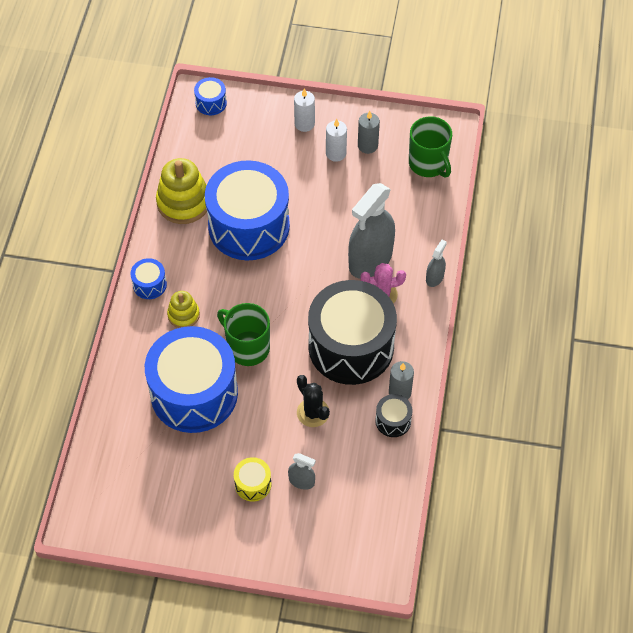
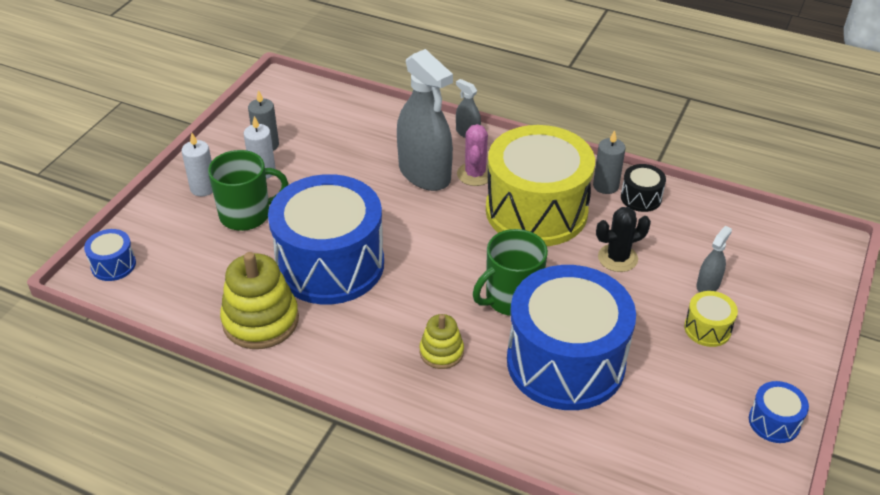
camera: 75 degrees left, 15 degrees down
(149, 284) = (379, 380): blue drum -> blue drum (774, 422)
(351, 346) = (536, 211): black drum -> yellow drum
(428, 164) = (317, 107): green mug -> green mug (247, 214)

